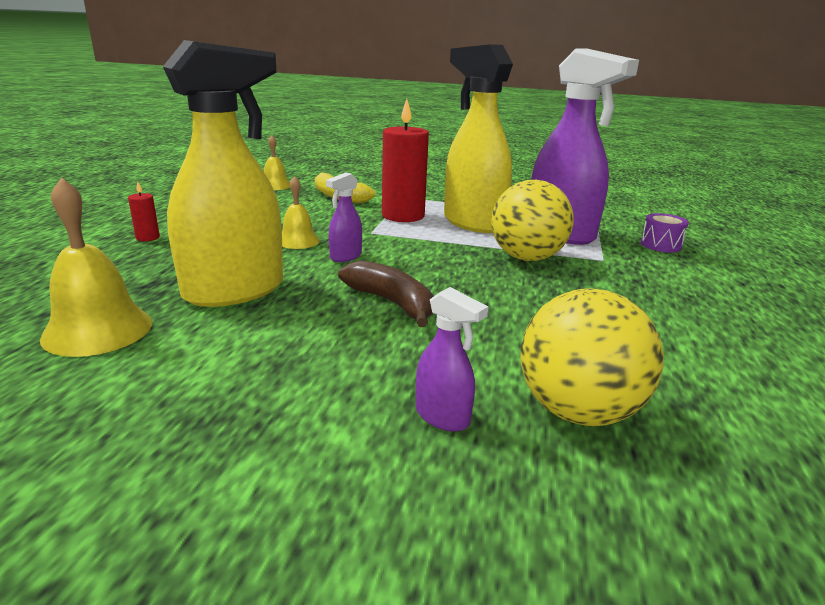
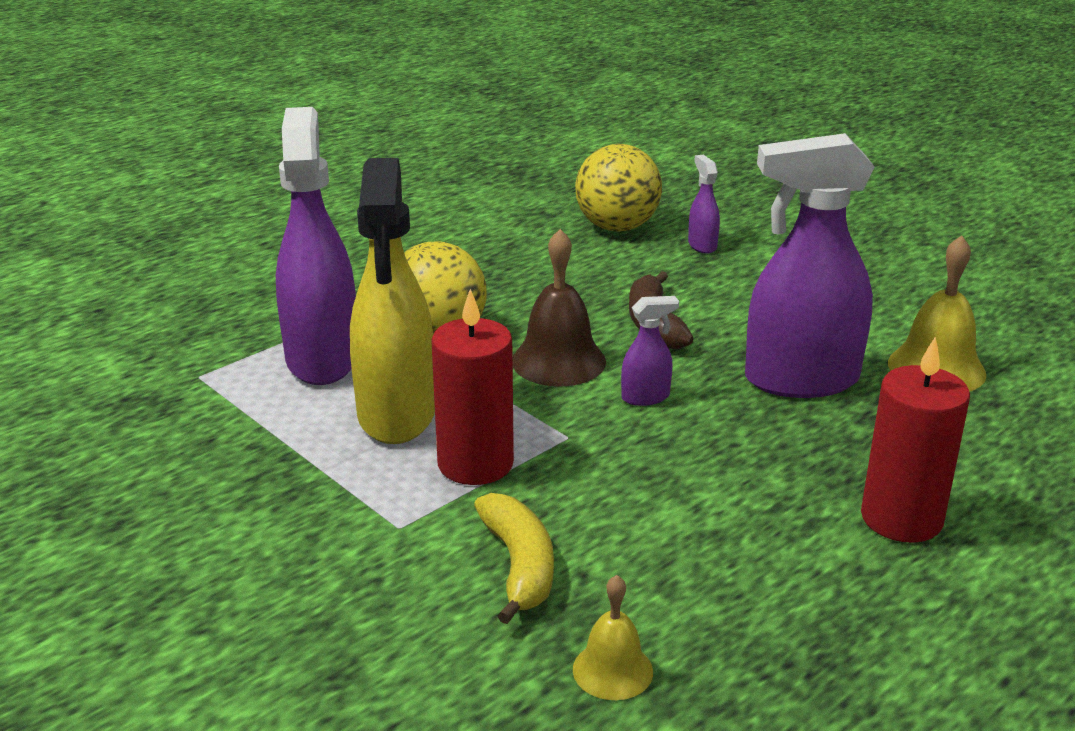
camera: 145 degrees left, 5 degrees up
(147, 237) = (901, 518): red candle -> red candle, size x2.27
(235, 290) = (800, 380): yellow spray bottle -> purple spray bottle
(298, 241) = (685, 446): yellow bell -> none
(428, 262) = (558, 361): none -> brown bell
(660, 245) = (247, 309): purple drum -> none

